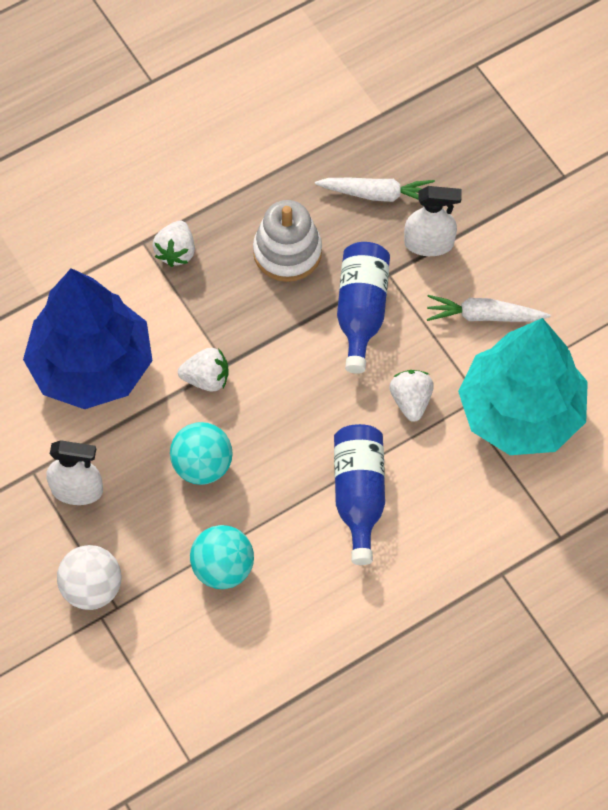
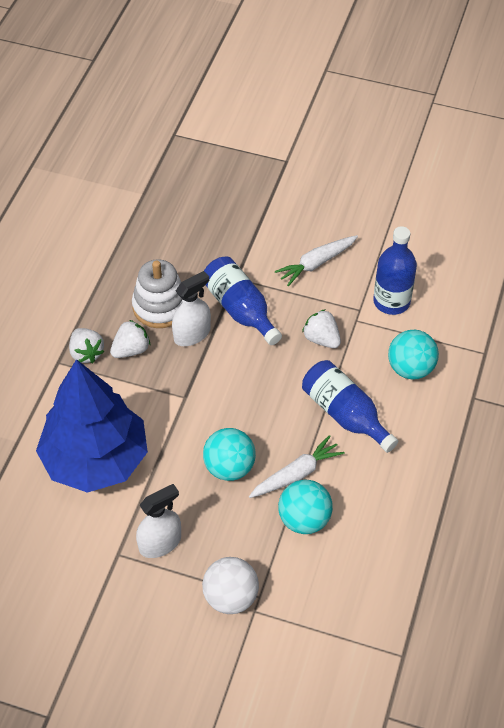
camera: 40 degrees left, 10 degrees down
(206, 379) = (180, 414): white strawberry -> white strawberry (131, 350)
(377, 194) = (184, 239): white carrot -> white carrot (296, 474)
(429, 243) = (243, 245): white spray bottle -> white spray bottle (192, 334)
(468, 497) = (410, 368): none -> turquoise ball
(520, 412) = (391, 301): turquoise tree -> blue bottle

